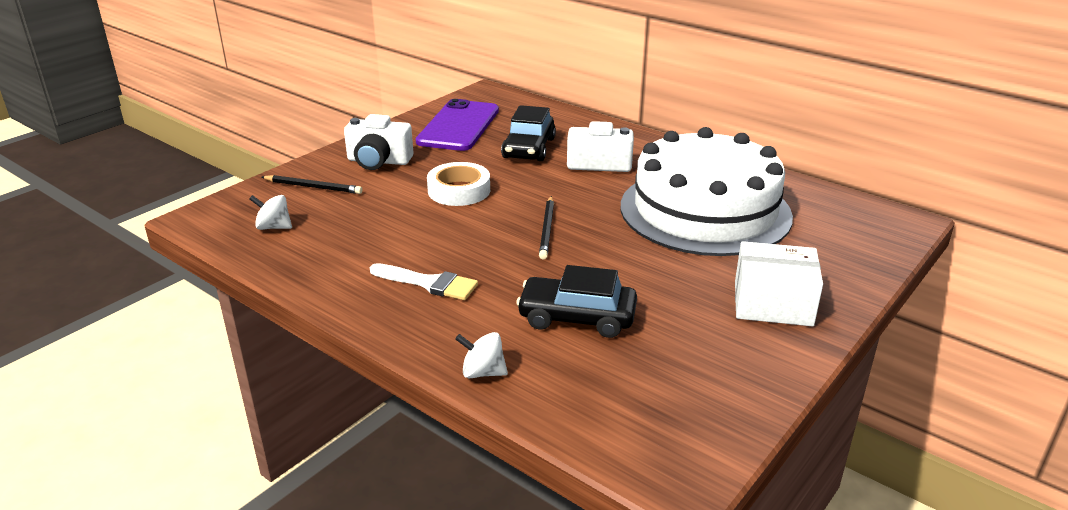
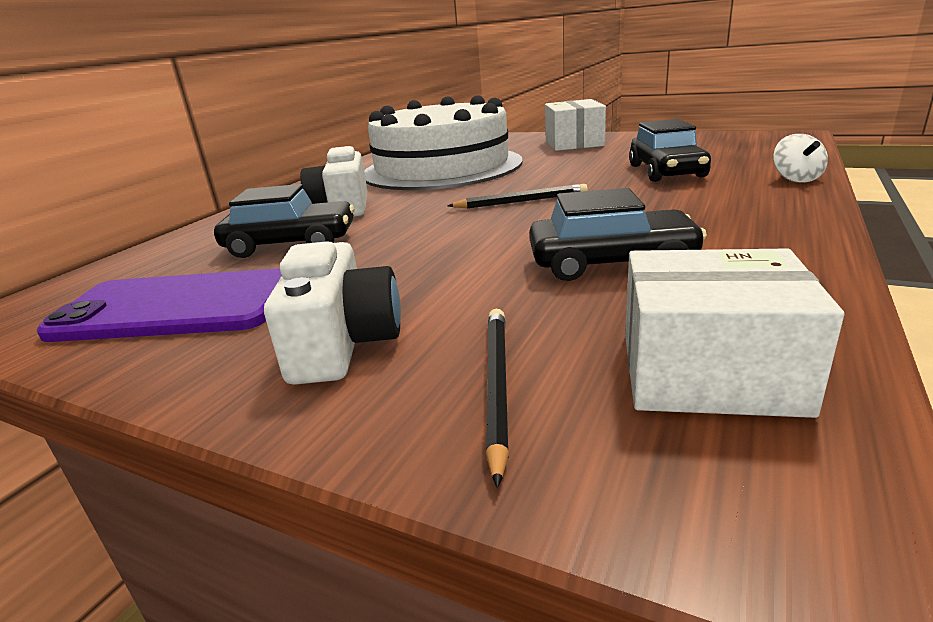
camera: 100 degrees left, 5 degrees down
(274, 227) = (709, 372): white spinning top -> white box
(394, 235) = (611, 262): none -> black car
(428, 283) = (697, 221): white brush -> none
(459, 190) = (446, 255): white tape -> none

